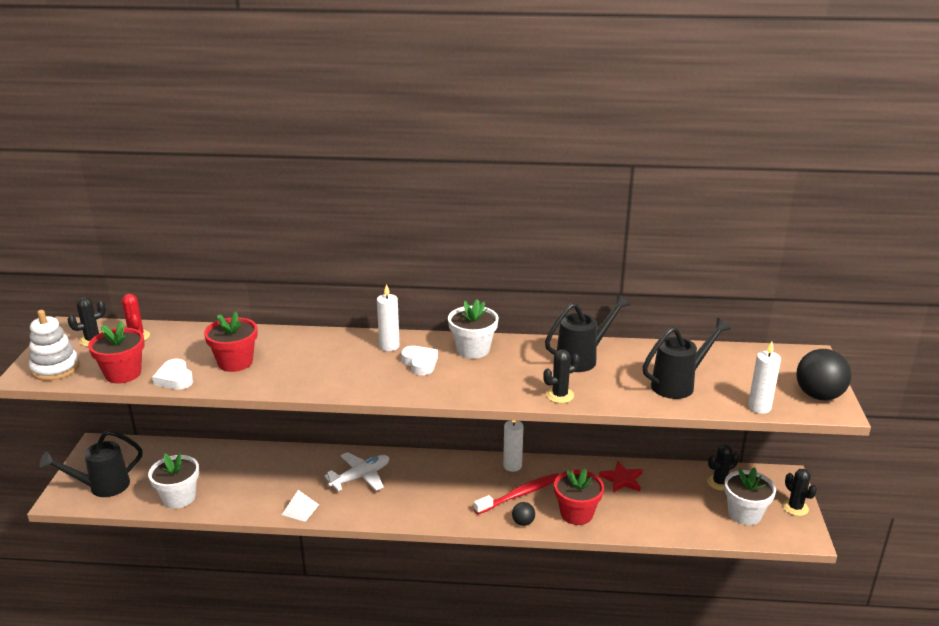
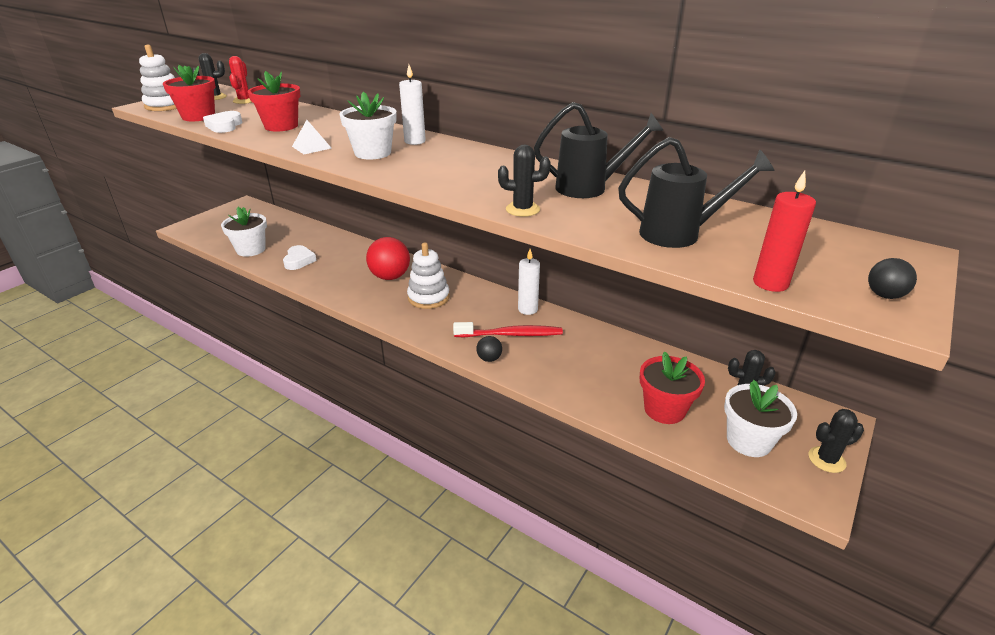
camera: 30 degrees right, 5 degrees up
(102, 487) = (215, 228): black watering can -> none
(300, 509) = (319, 284): white pyramid -> white pyramid (311, 147)
(360, 477) = (390, 277): white plane -> red ball
(418, 485) = (428, 297): none -> white stacking toy
(420, 363) = (423, 157): white heart -> white heart (299, 260)
(473, 349) = (486, 158): white flower pot -> white flower pot (372, 153)
(576, 513) = (550, 370): red flower pot -> red flower pot (664, 409)
(622, 479) = (628, 356): red star -> none
(759, 407) = (770, 283): white candle -> red candle
(795, 507) = (826, 460): black cactus -> black cactus turned 75 degrees clockwise
(818, 395) = (884, 295): black ball -> black ball, size x0.50

